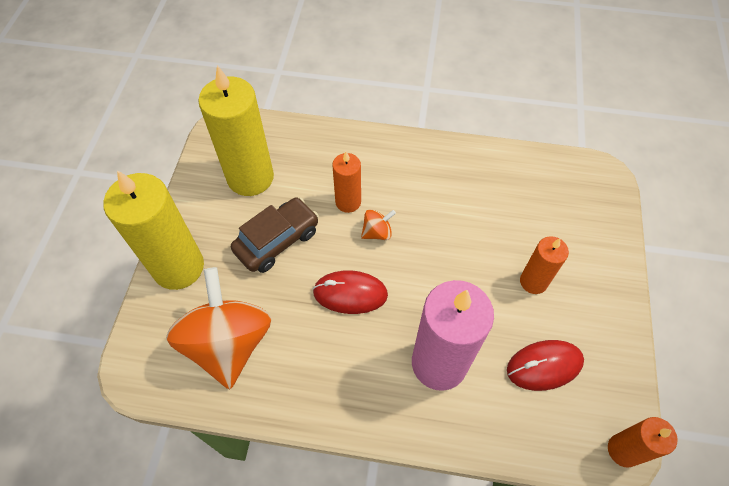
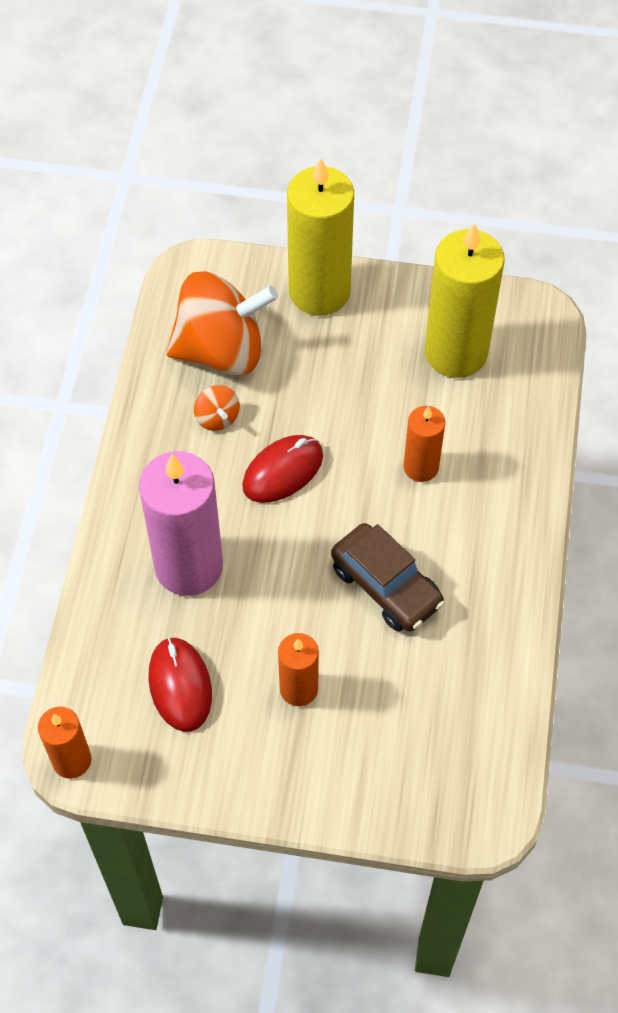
camera: 90 degrees right, 0 degrees up
(277, 241) = (358, 389): brown car -> brown car (386, 586)
(350, 293) = (283, 471): red mouse -> red mouse turned 45 degrees clockwise
(377, 232) = (373, 502): orange spinning top -> orange spinning top (217, 418)

